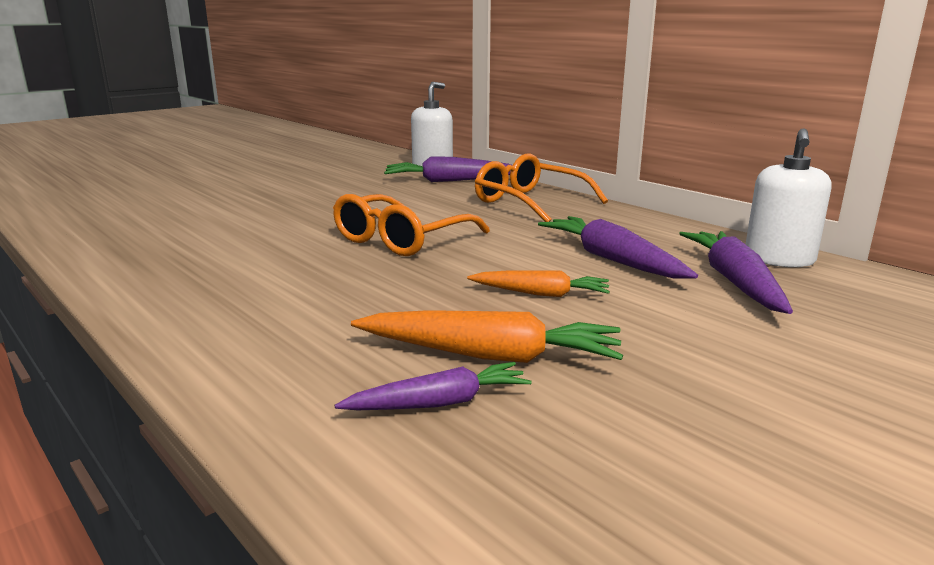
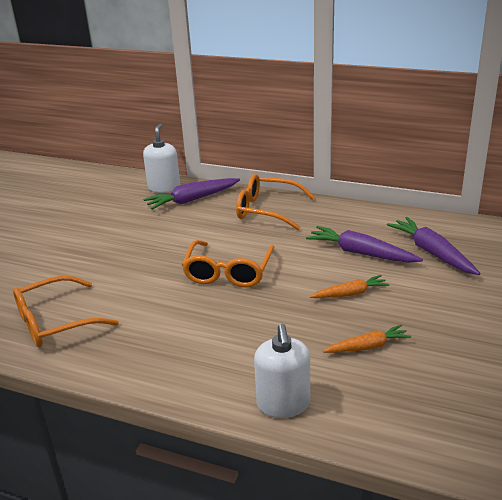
camera: 25 degrees left, 10 degrees up
(147, 236) = (54, 322): none -> orange glasses
(439, 403) = (374, 384): purple carrot -> none
(489, 355) = (367, 347): orange carrot -> orange carrot, size x0.63
(779, 259) = (439, 226): white soap dispenser -> white soap dispenser (283, 404)

